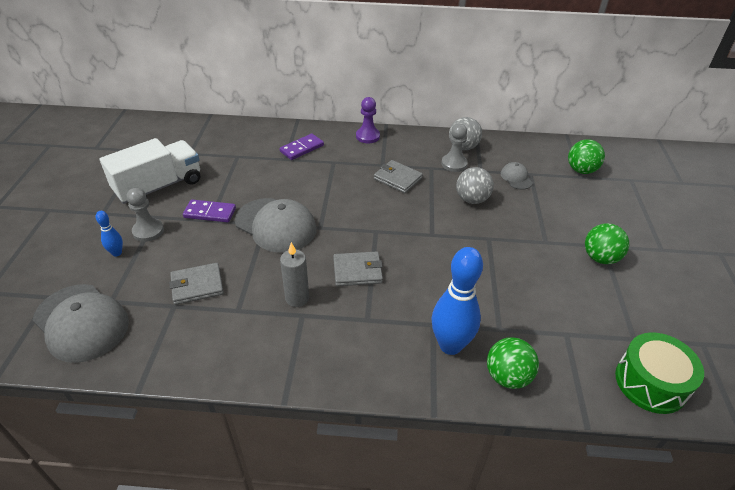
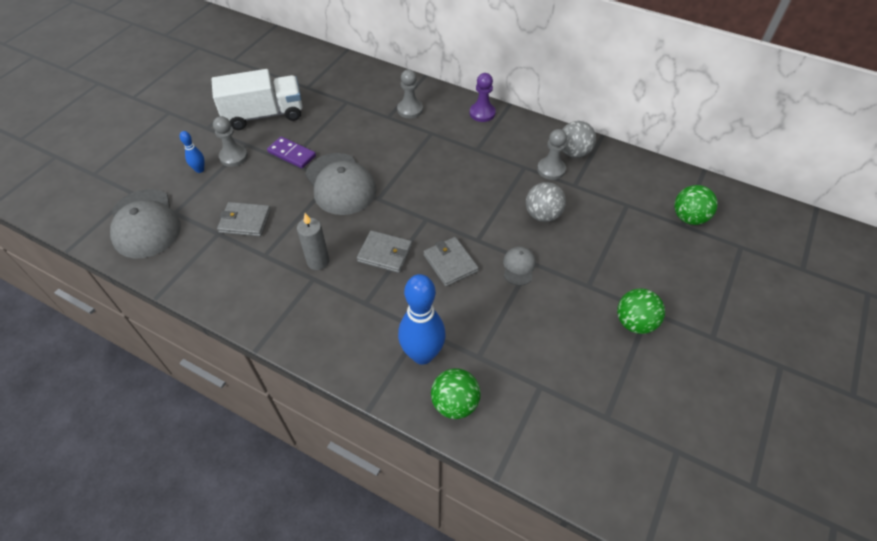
camera: 25 degrees right, 10 degrees up
(302, 148) = (410, 110): purple domino -> grey pawn
(397, 178) = (482, 169): grey wallet -> grey wallet (450, 263)
(516, 178) = (607, 205): grey cap -> grey cap (519, 267)
(650, 382) = (590, 465): green drum -> none

